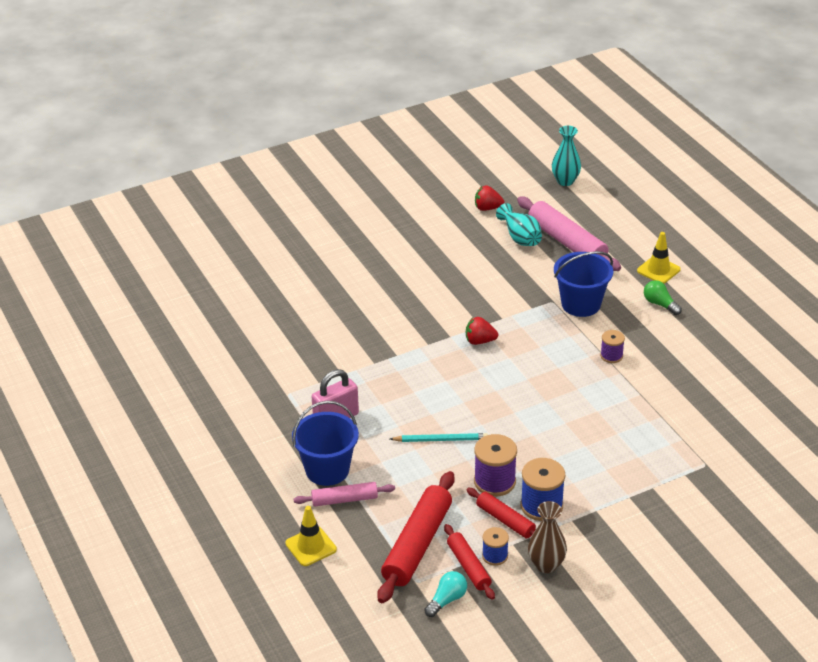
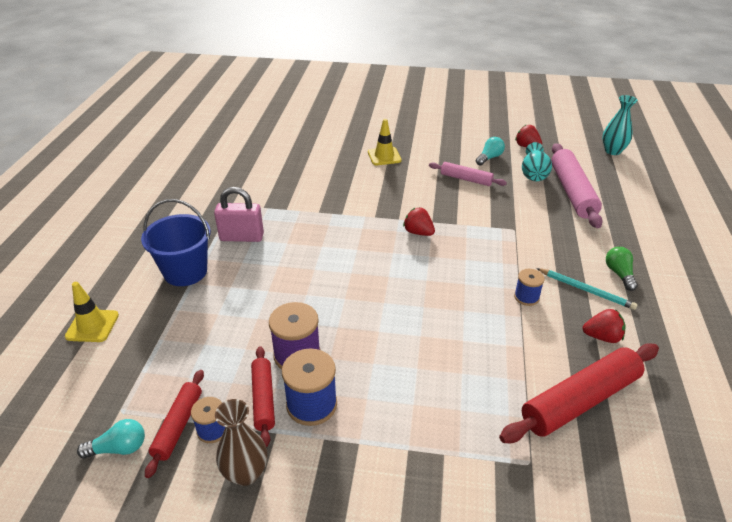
camera: 35 degrees right, 0 degrees up
(344, 500) = (165, 302): pink rolling pin -> pink rolling pin (466, 179)
(417, 545) = (166, 375): red rolling pin -> red rolling pin (580, 401)
(441, 439) = (297, 293): turquoise pencil -> turquoise pencil (586, 290)
(466, 236) = (489, 158): none -> turquoise light bulb
(581, 304) = (538, 242): blue bucket -> none
(611, 356) = (526, 297): purple spool -> blue spool
(658, 270) = (643, 245): yellow traffic cone -> yellow traffic cone (384, 156)
(685, 360) = (602, 337): none -> red strawberry

